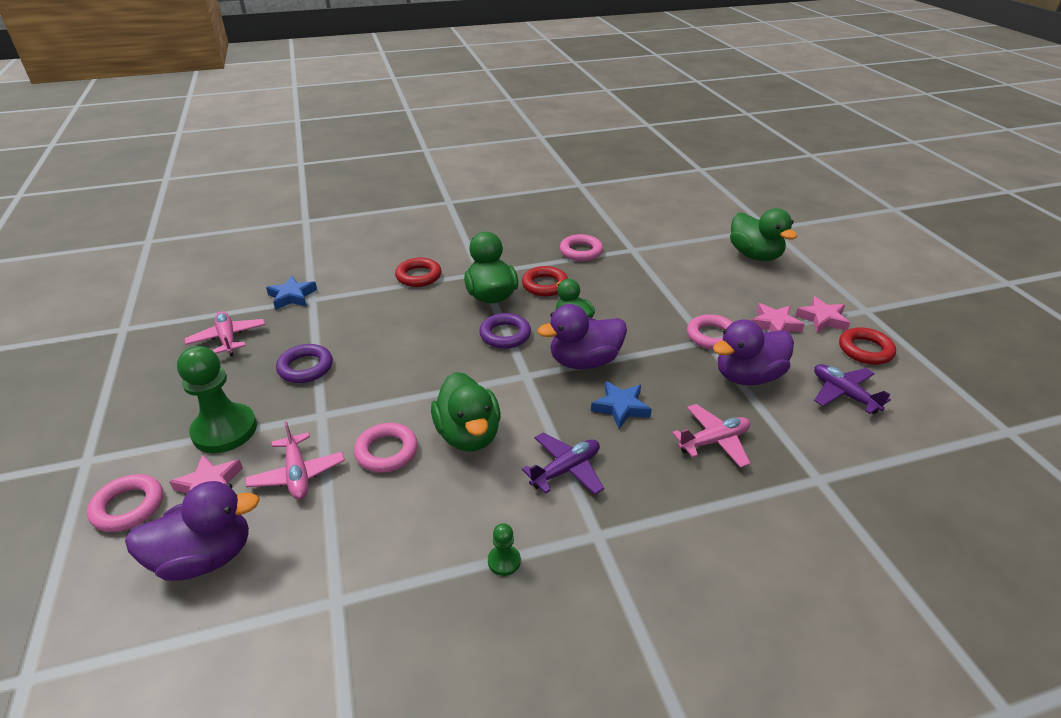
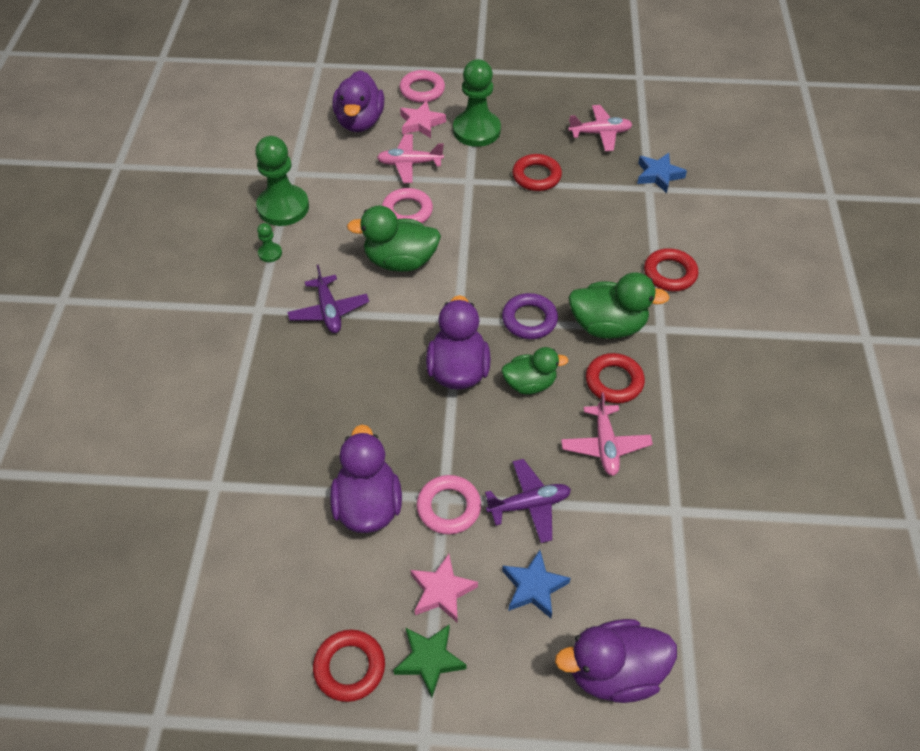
camera: 110 degrees right, 15 degrees up
(305, 367) = (536, 176): purple ring -> red ring
(413, 582) = (283, 207): none -> green pawn
(581, 251) = (685, 446): pink ring -> none
(620, 407) = (379, 374): blue star -> blue star (534, 587)
(714, 441) = (300, 427): pink plane -> pink plane (605, 445)
(755, 255) = (614, 672): green duck -> purple duck
(822, 319) = (429, 660): pink star -> green star
(843, 394) = (296, 585): purple plane -> purple plane (529, 504)

